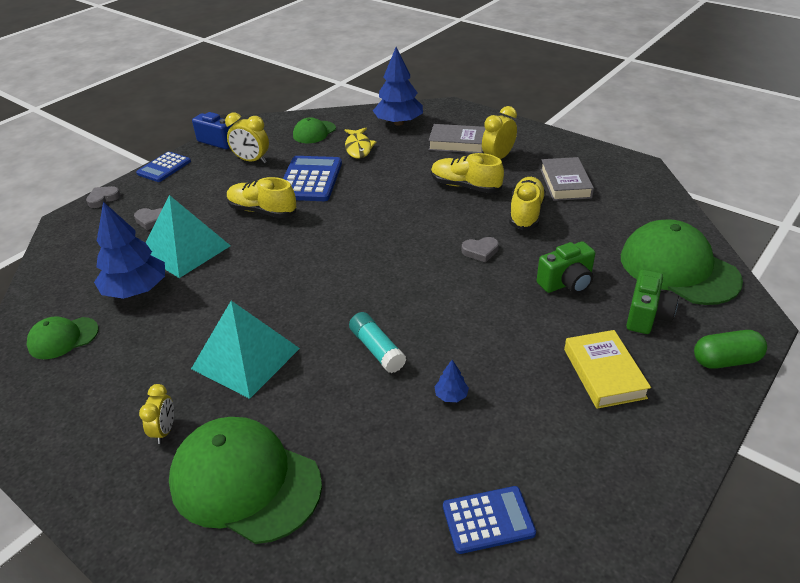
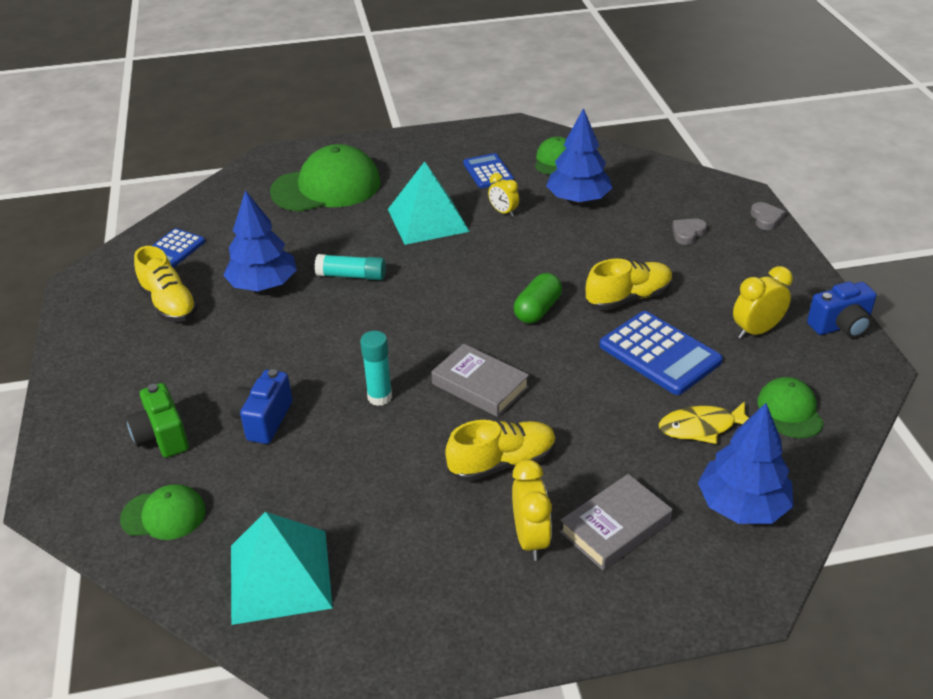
camera: 130 degrees right, 0 degrees up
(164, 167) = (802, 269): blue calculator -> blue calculator (488, 172)
(165, 430) = (406, 174): yellow clock -> yellow clock (503, 212)
(185, 249) = (611, 236): turquoise pyramid -> turquoise pyramid (280, 576)
(358, 148) = (701, 427): yellow fish -> yellow fish turned 45 degrees counterclockwise
(451, 395) = (263, 285): blue tree -> blue tree, size x2.41
(480, 251) = (379, 397): grey heart -> turquoise glue stick
(526, 213) = (391, 474): yellow shoe -> yellow shoe (169, 304)
(565, 183) = (398, 557): grey book -> grey book (480, 385)
(566, 283) = (264, 420): green camera -> blue camera
(604, 373) = (164, 365): yellow book -> none
(678, 268) = (164, 515): green cap -> green cap, size x0.52
(725, 360) = (66, 439): green capsule -> green capsule (537, 310)

